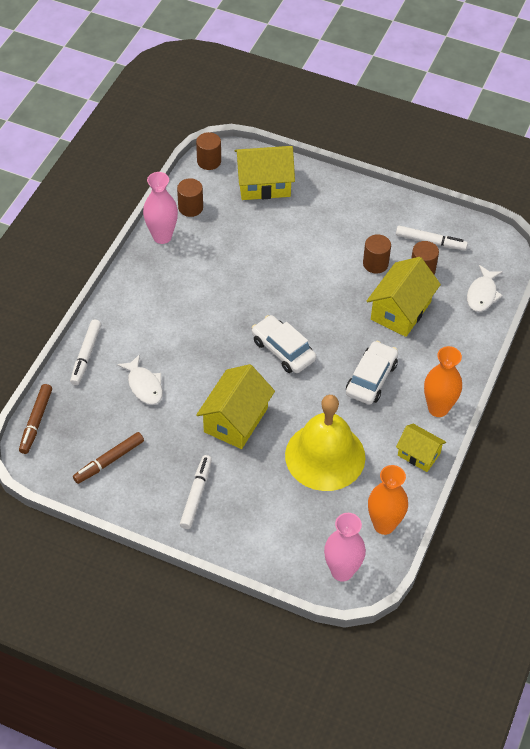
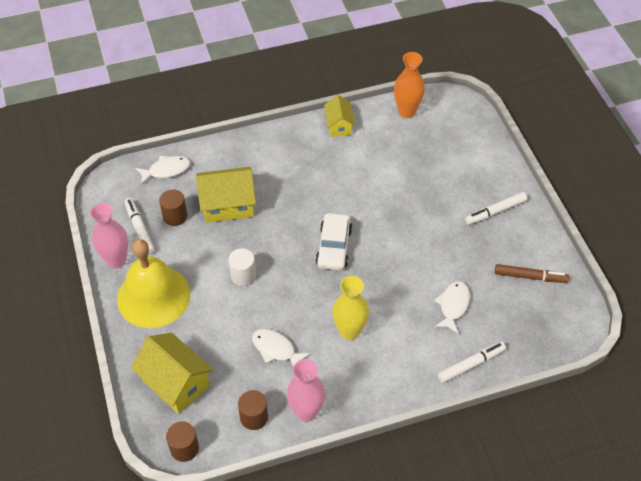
camera: 130 degrees left, 0 degrees up
(36, 422) = (555, 346): brown marker -> none
(196, 304) = (349, 331): none -> yellow vase
(229, 252) = (276, 349): none -> white fish
(235, 420) = (419, 232): yellow house -> none
(316, 275) = (243, 275): none -> white cylinder
(325, 456) = (392, 168): yellow bell -> yellow bell (153, 296)
(342, 571) = (458, 111): pink vase -> pink vase (116, 260)
(371, 378) = (305, 184): white car -> none
(375, 264) = (195, 247): brown cylinder -> none
(438, 408) = (293, 137): orange vase -> none

